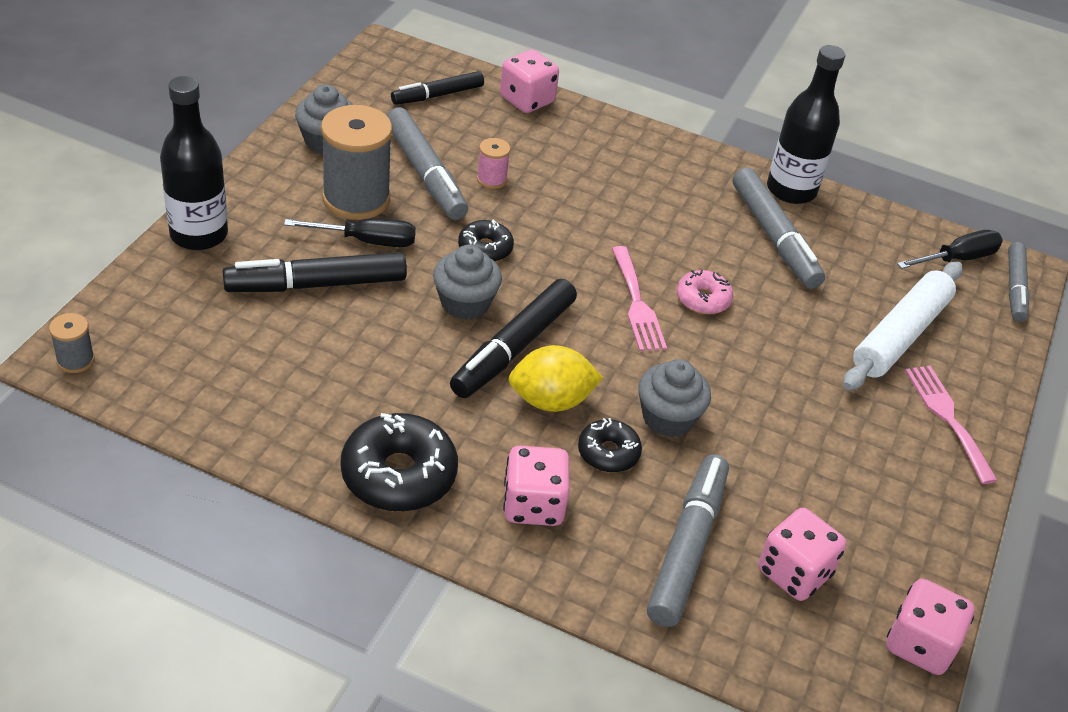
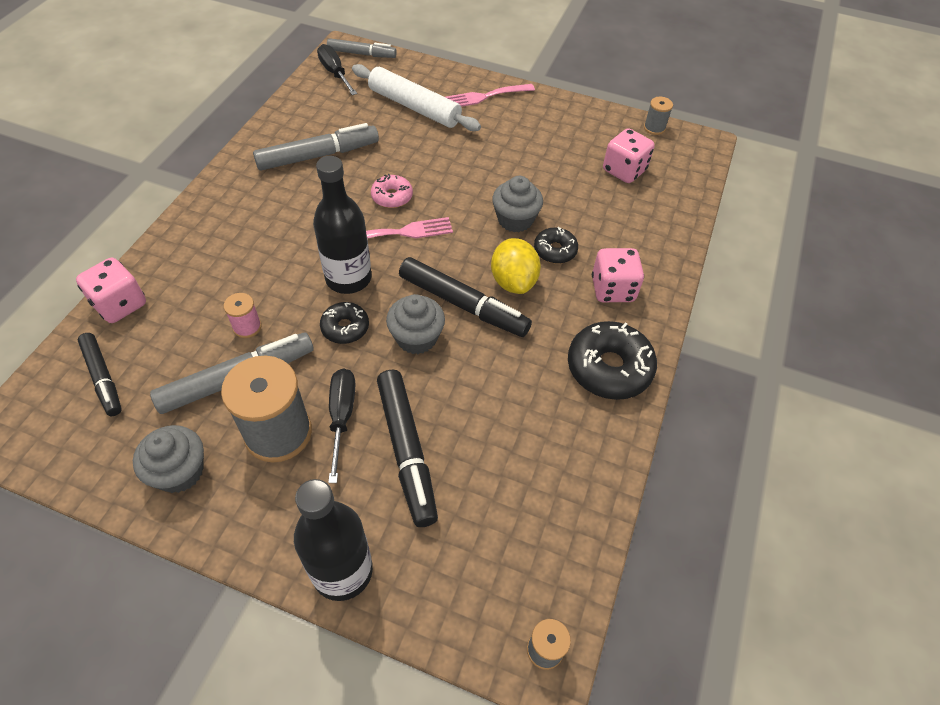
camera: 90 degrees left, 10 degrees up
(687, 547) = (621, 215): grey marker -> none
(791, 190) = (261, 142): black bottle -> black bottle (348, 278)
(919, 644) = (654, 128): pink dice -> grey spool

